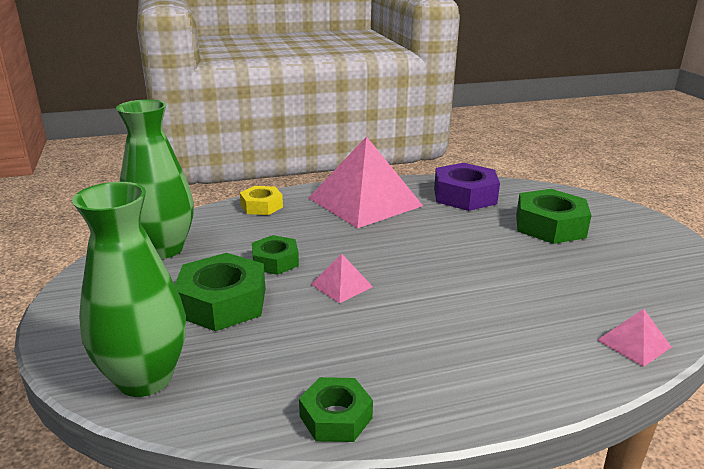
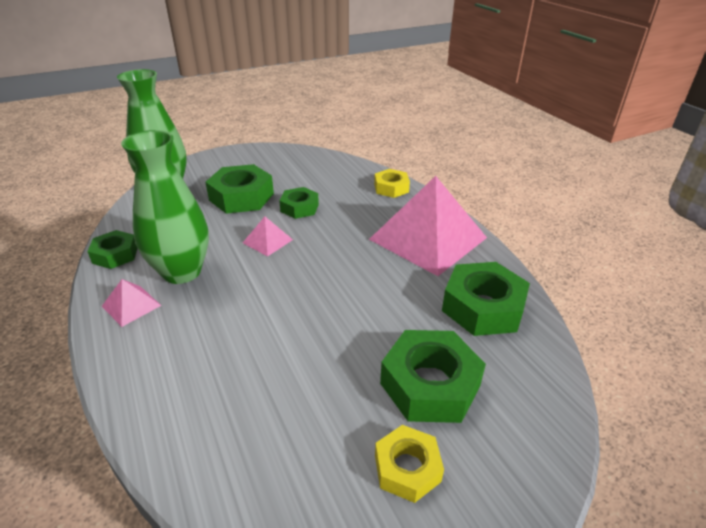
camera: 80 degrees right, 10 degrees up
(163, 249) = (308, 164): green vase -> green vase (182, 272)
(464, 196) = (483, 307): purple nut -> green nut
(625, 243) = (407, 468): none -> yellow nut
(634, 343) = (171, 431): pink pyramid -> pink pyramid (131, 305)

